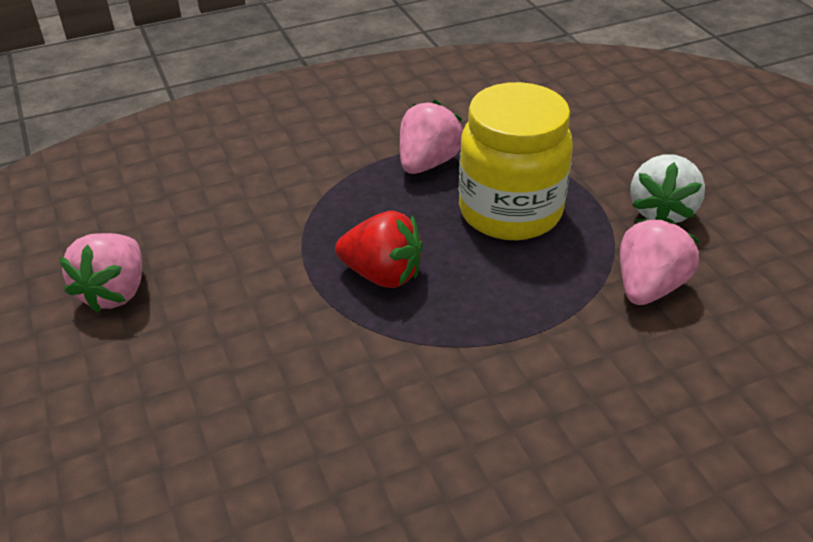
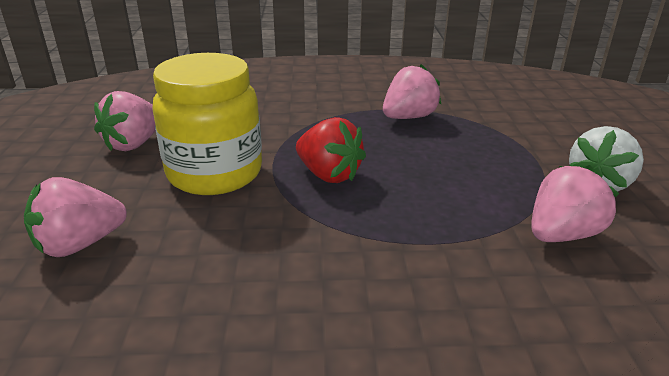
camera: 20 degrees right, 10 degrees down
(160, 451) = (80, 244): none -> pink strawberry
(510, 211) = (458, 157): yellow jar -> yellow jar (215, 173)

